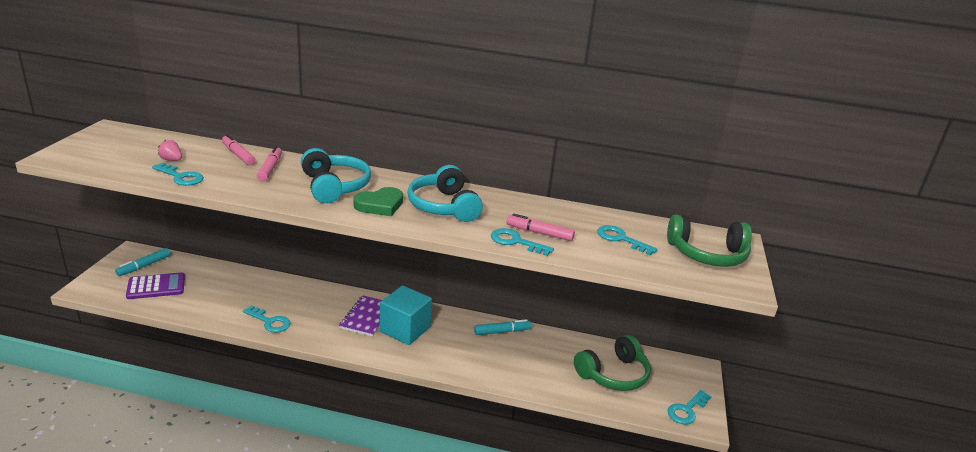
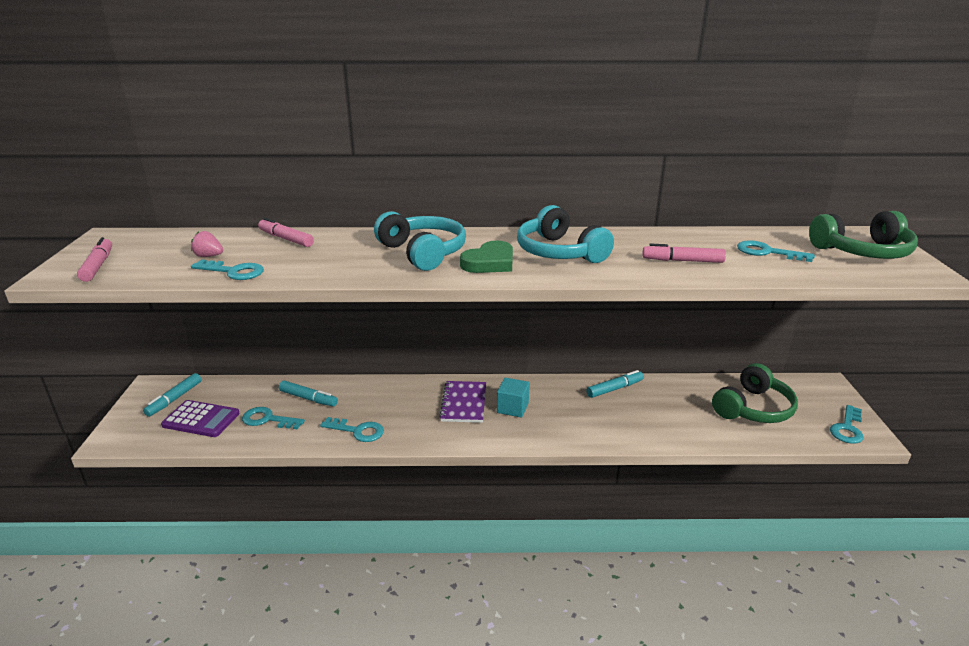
camera: 10 degrees left, 0 degrees up
(156, 287) = (201, 419): purple calculator -> purple calculator turned 45 degrees clockwise
(245, 287) = (308, 398): none -> turquoise marker
(270, 169) = (334, 247): pink marker -> pink marker (98, 266)
(405, 329) = (512, 408): turquoise cube -> turquoise cube, size x0.62
(515, 242) = (667, 273): turquoise key -> turquoise key (267, 419)

